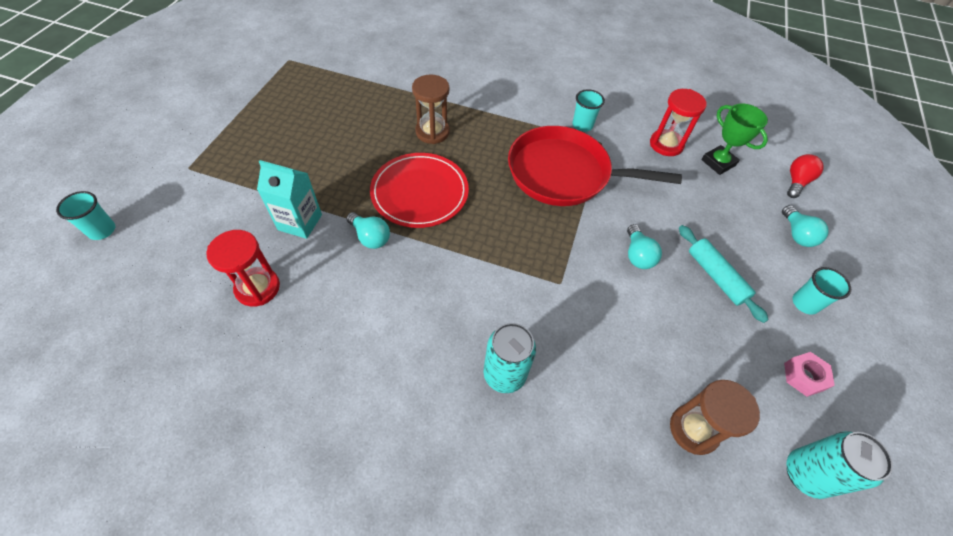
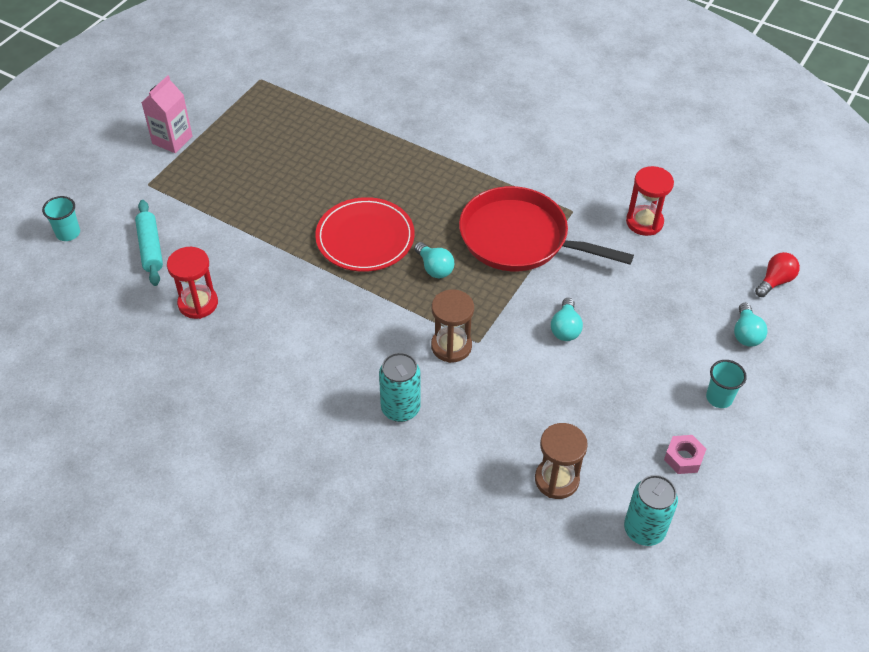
camera: 15 degrees right, 5 degrees down
(209, 122) = (172, 140): none -> pink carton
(300, 222) = (244, 250): turquoise carton -> none
(370, 237) = (307, 274): turquoise light bulb -> turquoise light bulb (434, 268)
(432, 132) = (394, 177): brown hourglass -> brown hourglass (451, 346)
(582, 125) = (558, 190): turquoise cup -> none
(715, 276) = (637, 360): turquoise rolling pin -> turquoise rolling pin (150, 248)
(718, 163) = (695, 249): green trophy -> none

